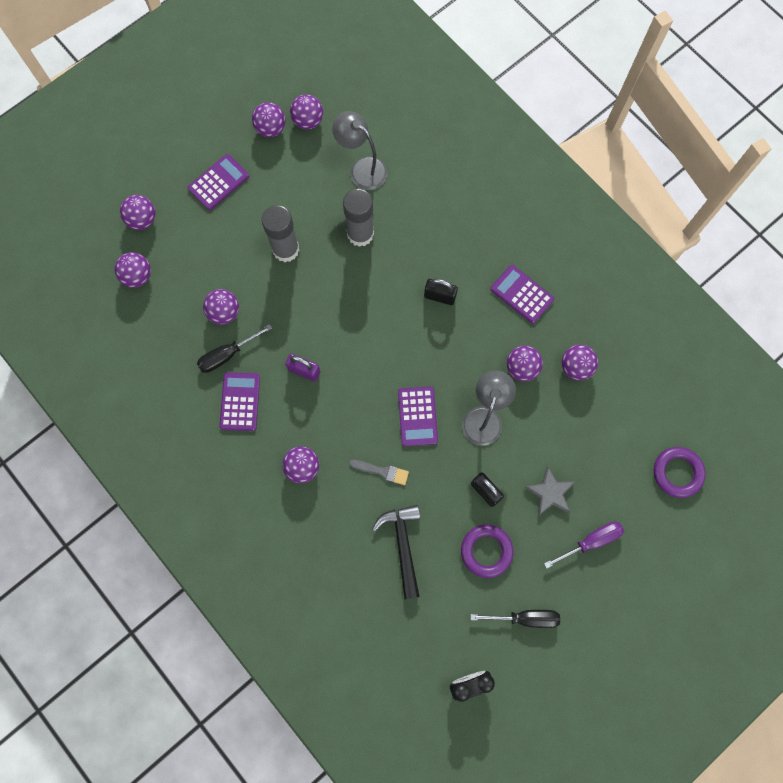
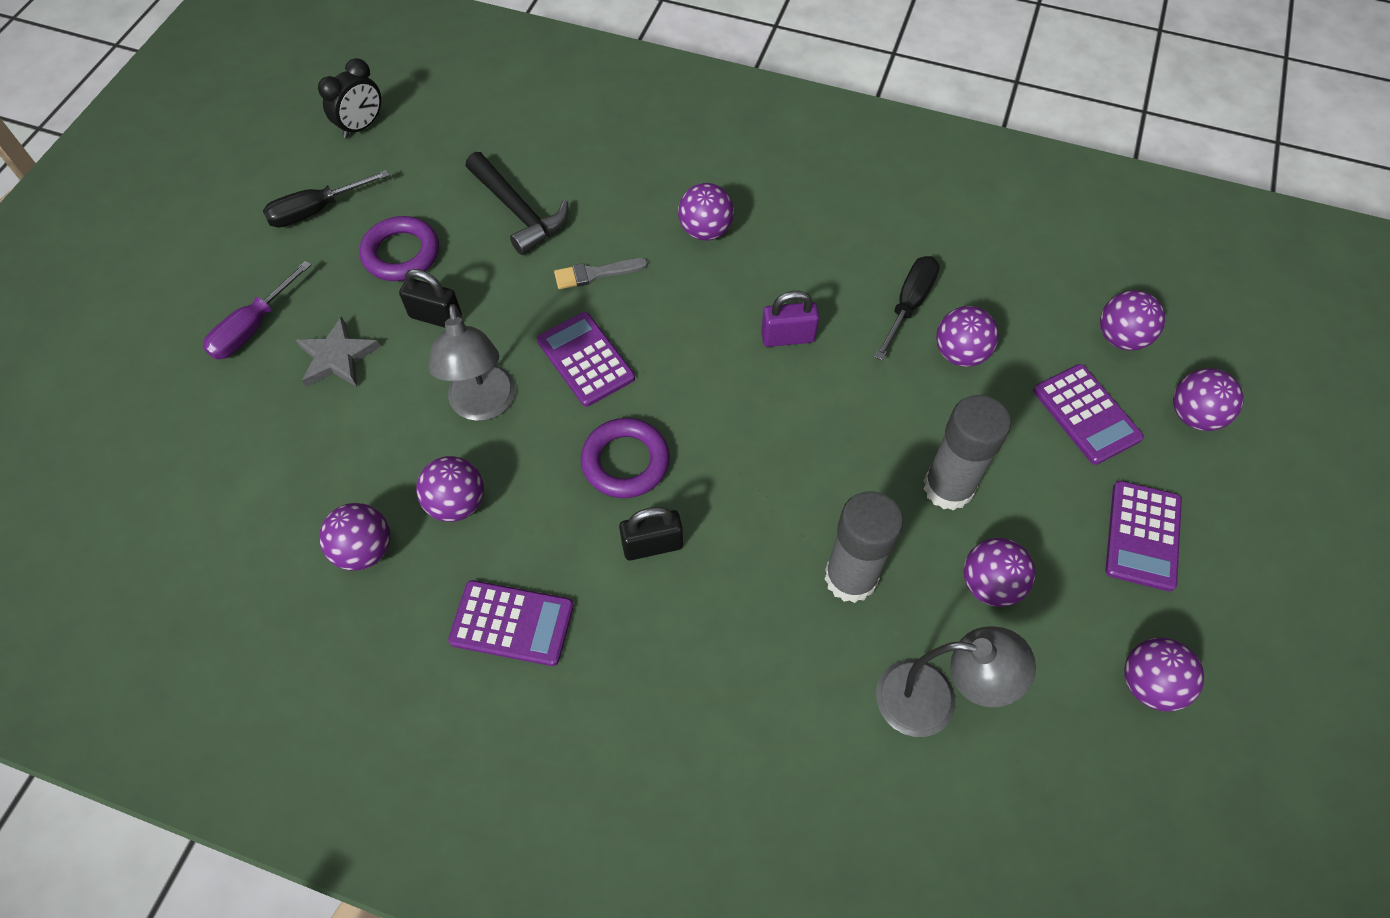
camera: 150 degrees right, 15 degrees down
(240, 401) = (844, 261): purple calculator -> purple calculator (1086, 414)
(308, 121) = (1100, 740): purple ball -> purple ball (990, 584)
(677, 473) = (137, 475): purple ring -> purple ring (625, 462)

